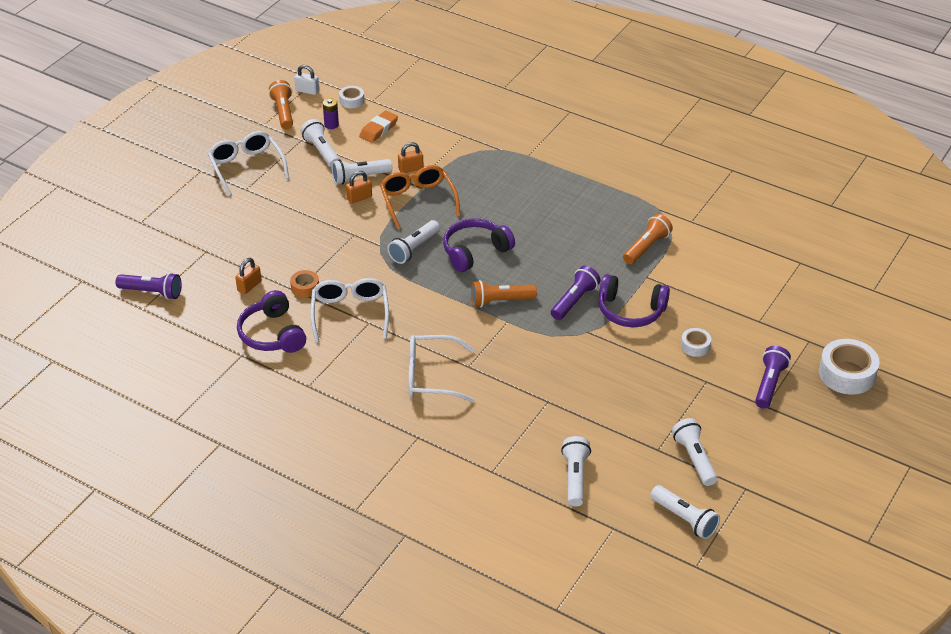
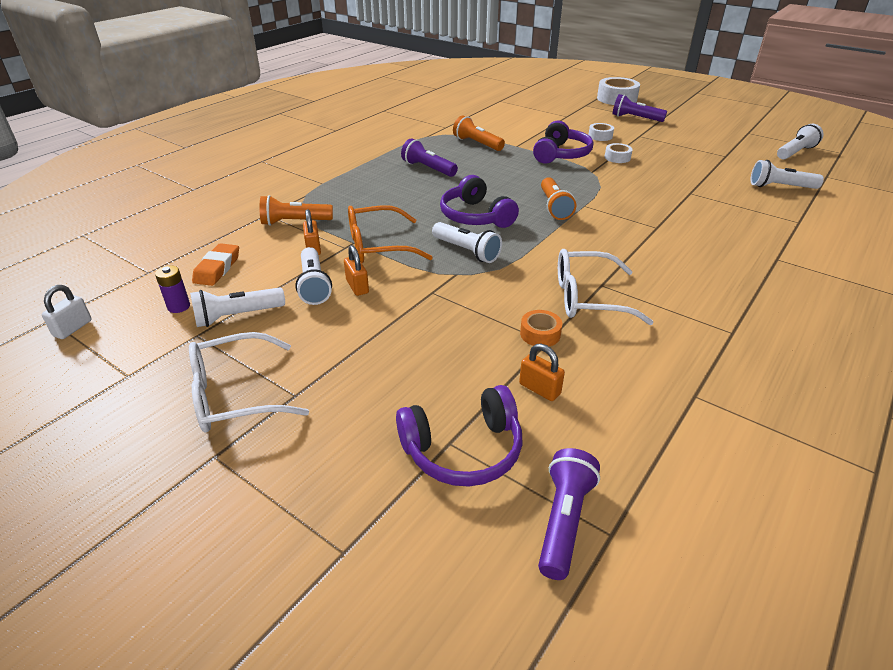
camera: 85 degrees left, 5 degrees down
(272, 334) = (642, 364): purple headphones -> purple headphones (463, 449)
(283, 112) = (110, 353): orange flashlight -> orange flashlight (295, 222)
(352, 101) = (134, 288): white tape -> white tape (617, 157)
(378, 129) = (217, 268): orange eraser -> orange eraser turned 60 degrees clockwise
(431, 376) = (680, 248): white glasses -> none
(574, 301) = (550, 174): purple flashlight -> purple flashlight (428, 168)
(694, 458) = (728, 145): white flashlight -> none

